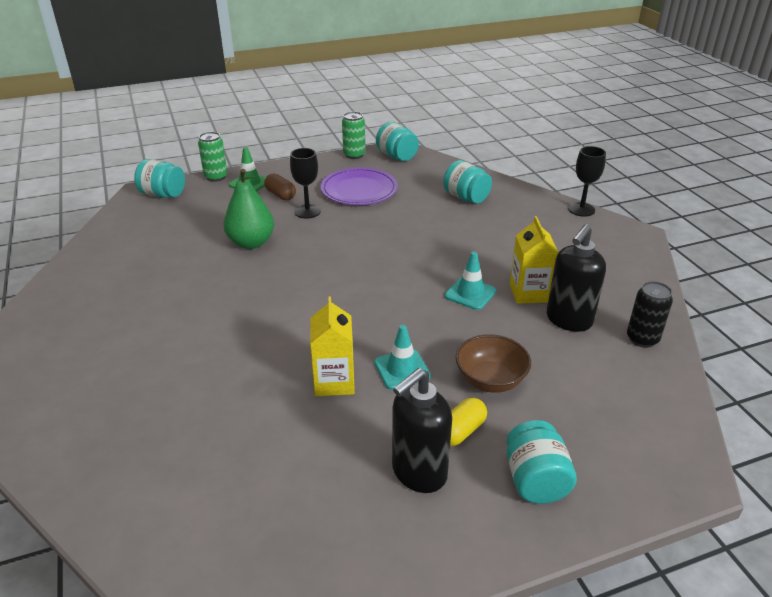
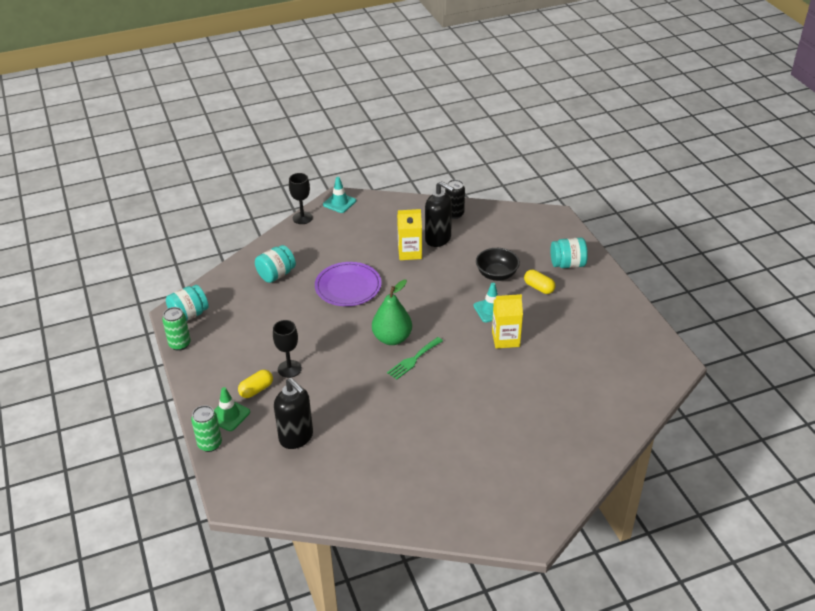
camera: 90 degrees left, 5 degrees up
(163, 194) = (242, 480): turquoise jar -> none
(251, 243) = (340, 399): green pear -> green pear (392, 338)
(280, 195) = (256, 390): brown capsule -> yellow capsule
(305, 294) = (413, 359): none -> green fork
(359, 190) = (254, 338): purple plate -> purple plate (348, 287)
(418, 473) = (571, 303): black soap dispenser -> black soap dispenser (296, 437)
(470, 293) = (411, 278): turquoise traffic cone -> turquoise traffic cone (339, 203)
(490, 380) = (496, 274): brown bowl -> black bowl

